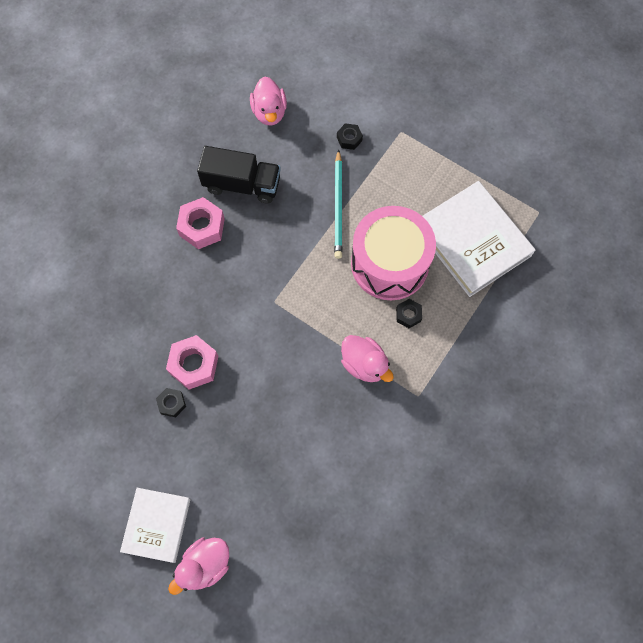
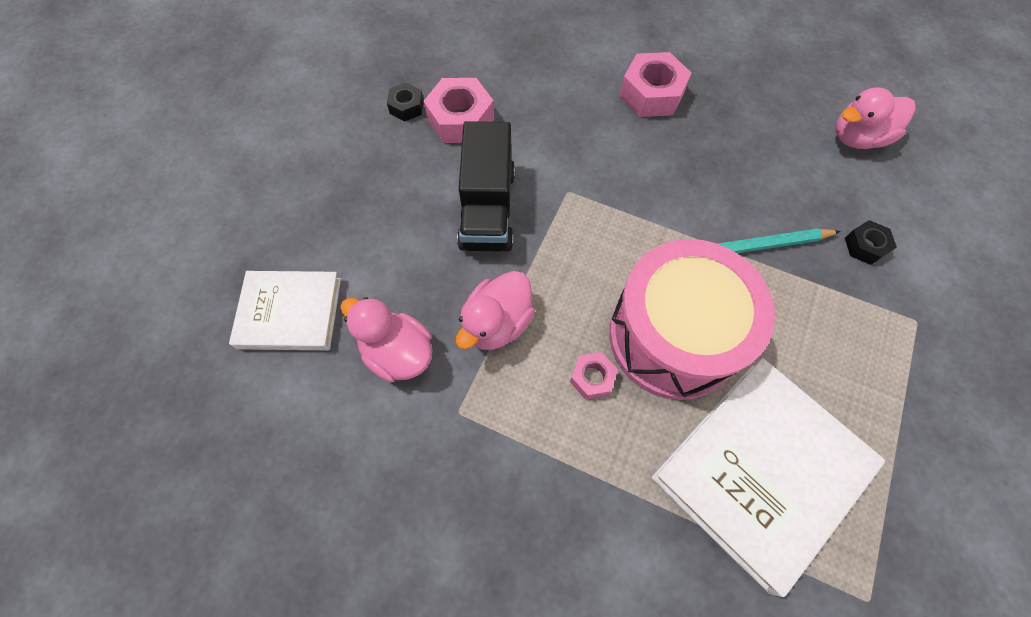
camera: 80 degrees right, 5 degrees down
(156, 525) = (255, 120): white book -> white book (290, 313)
(205, 565) = (204, 176): pink duck -> pink duck (398, 352)
(242, 184) = (730, 125): black truck -> black truck (487, 208)
(408, 315) = (592, 378): black nut -> pink nut

